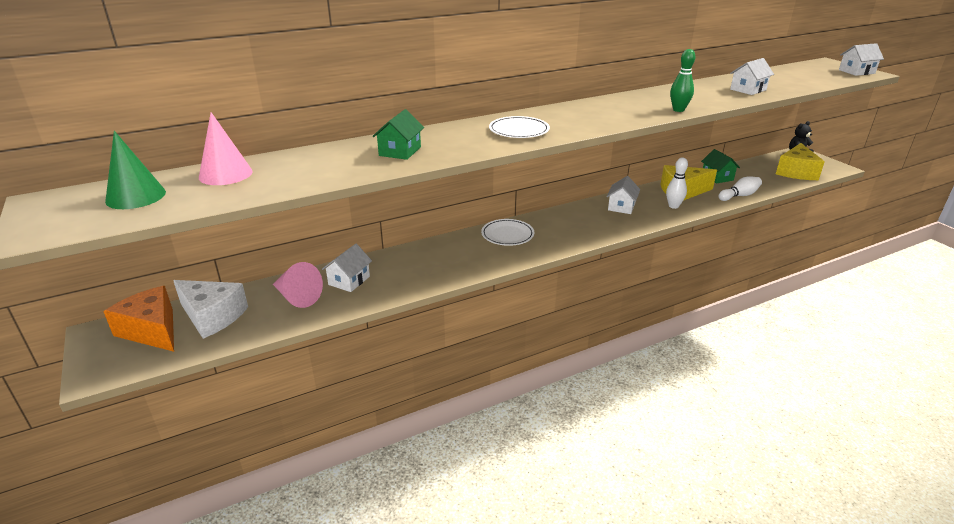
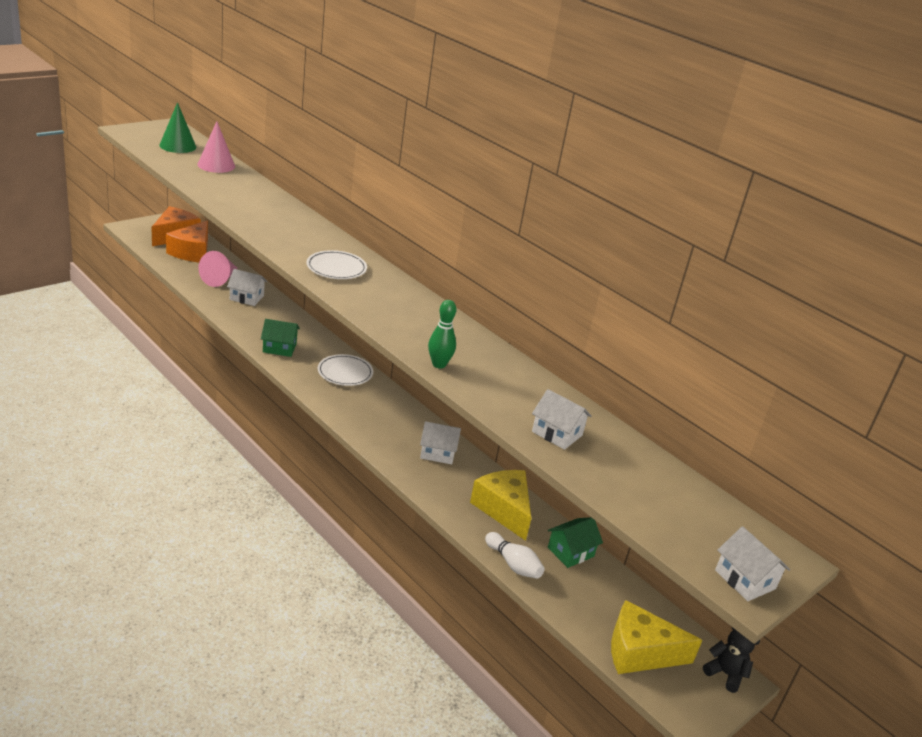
camera: 70 degrees right, 0 degrees up
(212, 316) = (192, 252): white cheese -> orange cheese
(400, 151) = (271, 218): green house -> green house (279, 348)
(673, 206) = (455, 496): white bowling pin -> none

